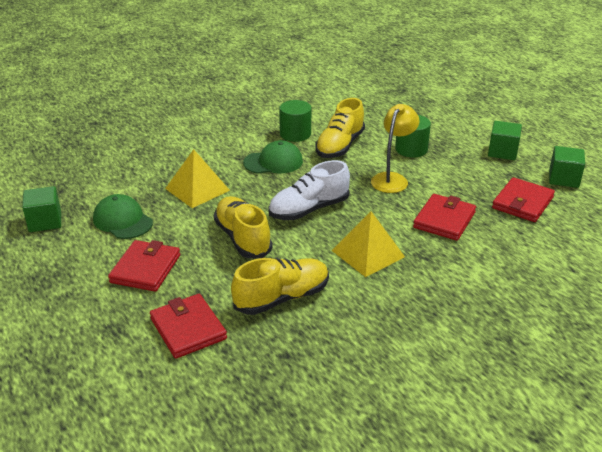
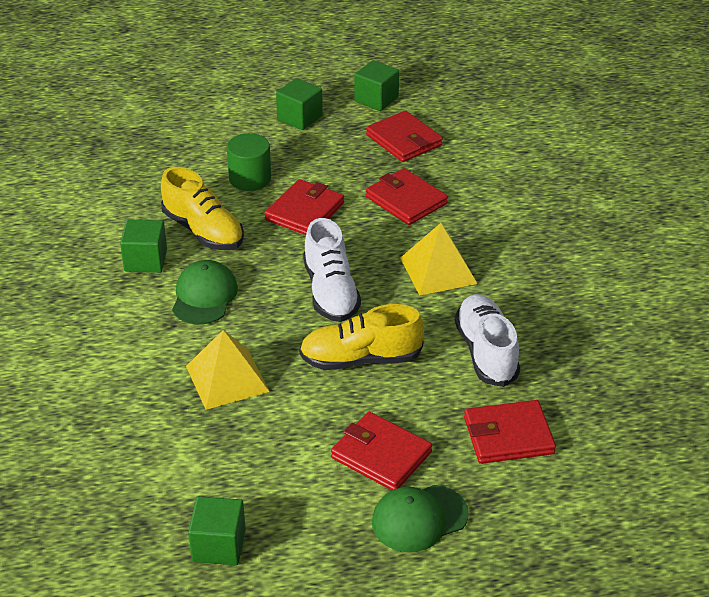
camera: 70 degrees left, 5 degrees up
(122, 221) = (262, 463): green cap -> green cap (419, 518)
(282, 298) = (486, 352): yellow shoe -> white shoe
(295, 134) = (145, 260): green cylinder -> green cube
(392, 179) = (305, 211): yellow lamp -> red wallet

